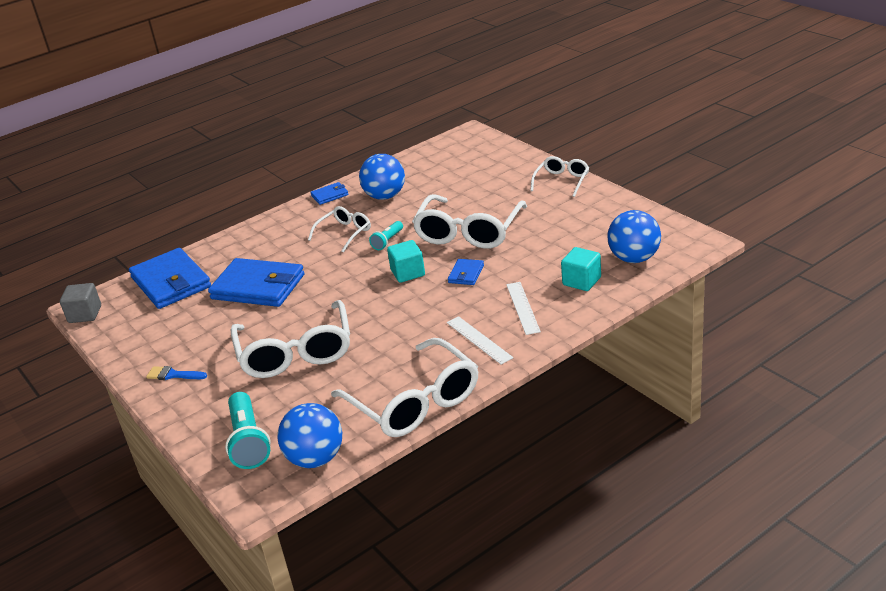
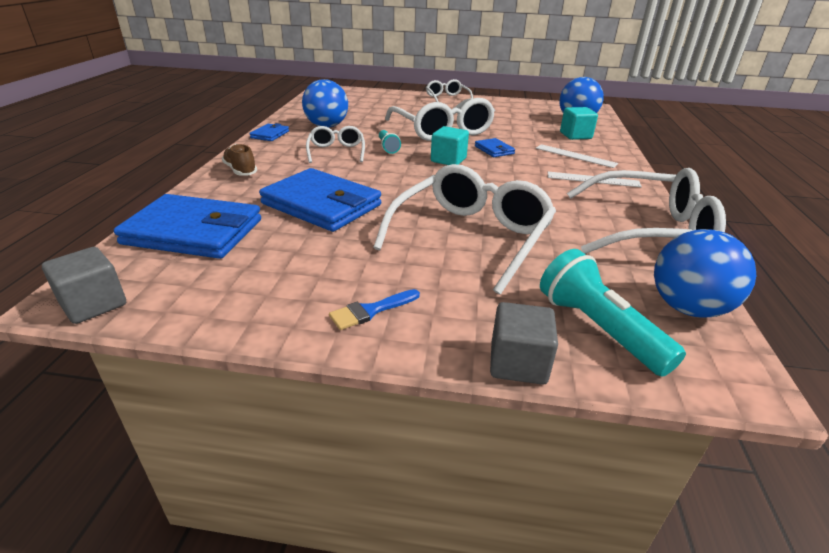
camera: 50 degrees left, 0 degrees up
(185, 435) = (518, 363): none -> grey cube
(248, 441) = (598, 329): turquoise flashlight -> turquoise flashlight turned 150 degrees counterclockwise
(258, 234) = (240, 170): none -> brown shoe
(258, 287) = (321, 205): blue wallet -> blue wallet turned 60 degrees clockwise
(295, 352) = (471, 237): white glasses -> white glasses turned 90 degrees counterclockwise

